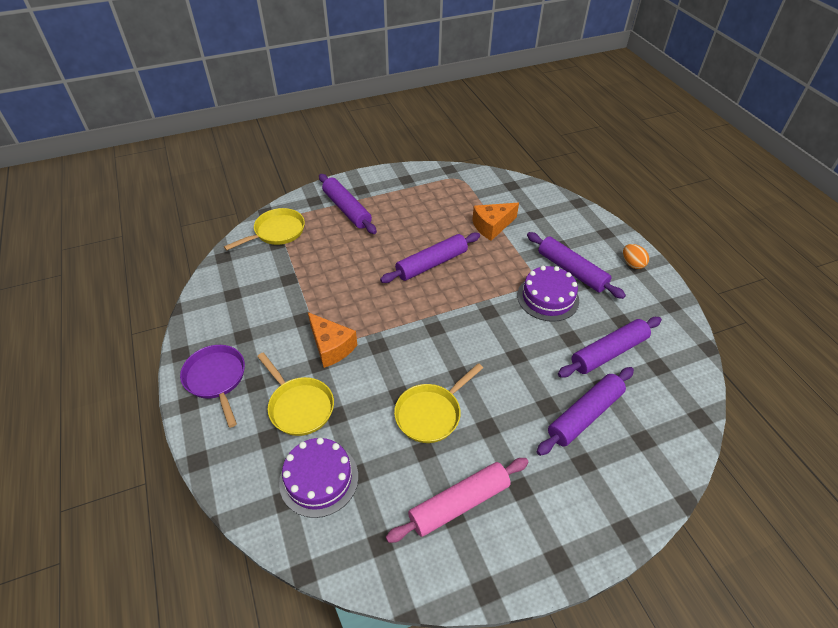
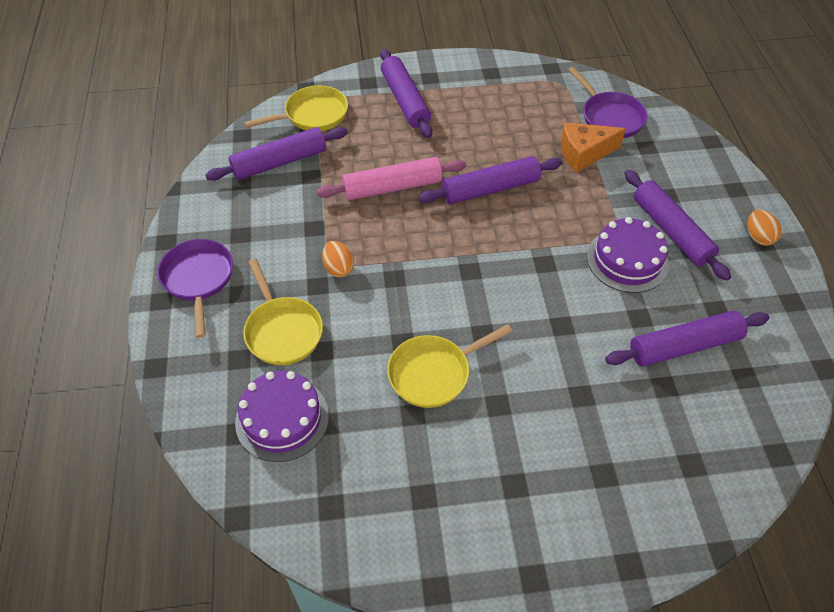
camera: 15 degrees right, 5 degrees up
(331, 347) = (338, 268): orange cheese -> orange egg
(459, 503) = (435, 485): pink rolling pin -> pink rolling pin (393, 187)
(502, 197) = (610, 117): none -> purple pan
(584, 415) = (625, 417): purple rolling pin -> purple rolling pin (279, 162)

